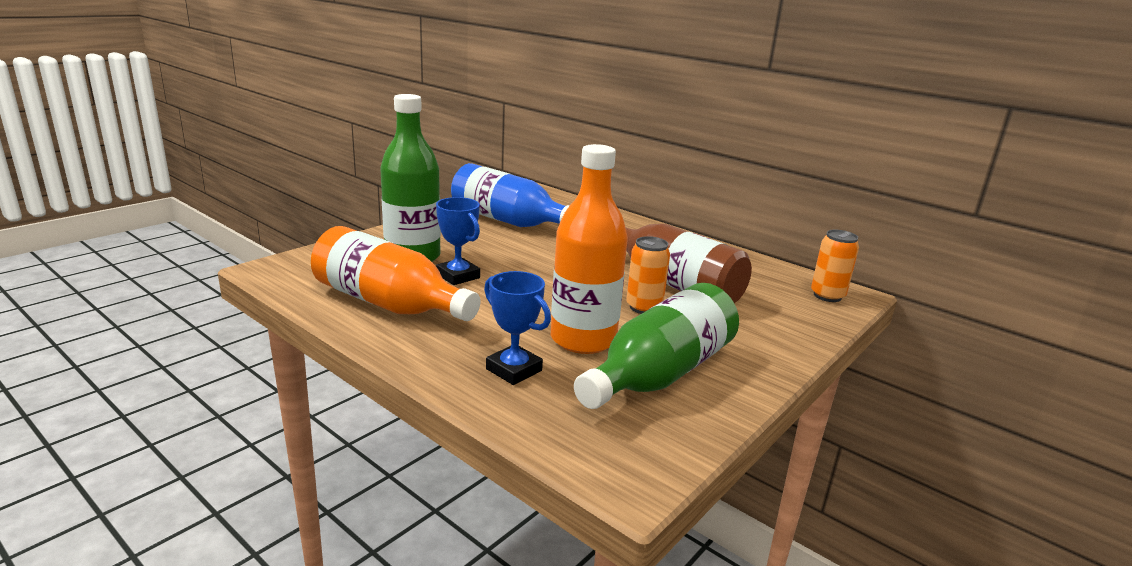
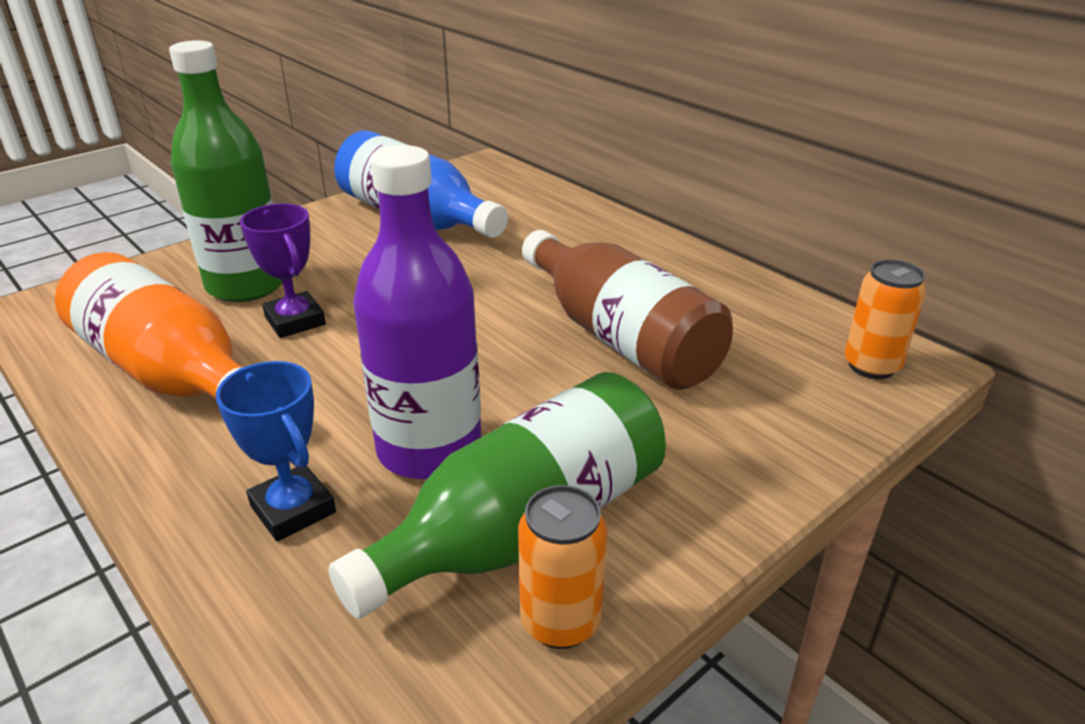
camera: 10 degrees right, 10 degrees up
(458, 276) = (295, 321): blue trophy -> purple trophy
(583, 339) = (429, 449): orange bottle -> purple bottle
(644, 307) = (554, 386): orange can -> orange can (560, 621)

